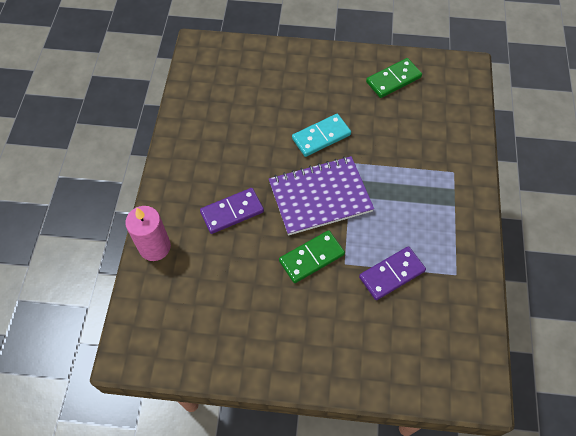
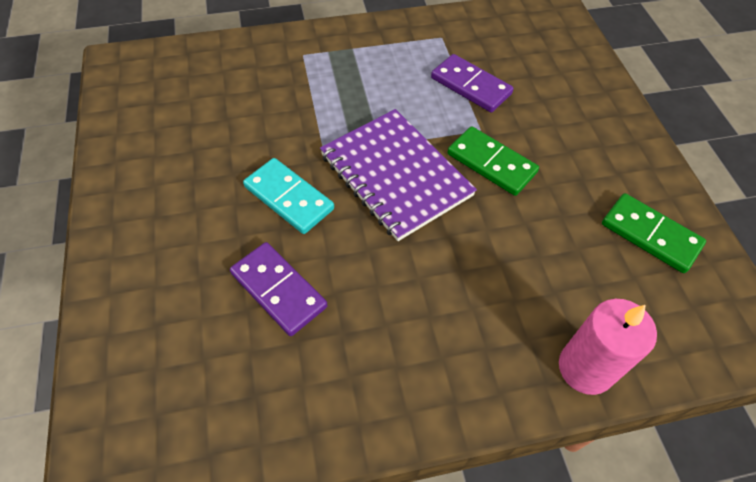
camera: 110 degrees left, 5 degrees down
(232, 212) = (470, 277): purple domino -> purple domino (278, 290)
(393, 79) = (154, 134): green domino -> green domino (650, 235)

